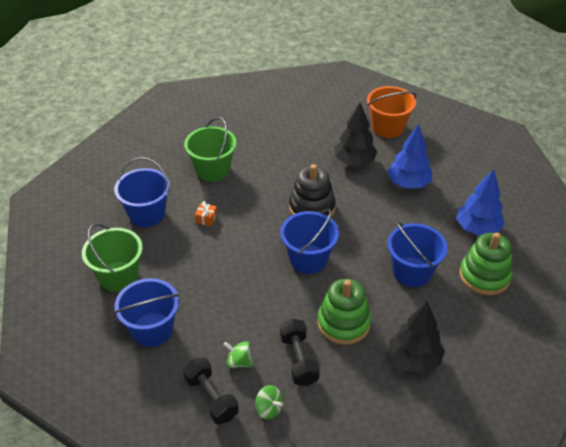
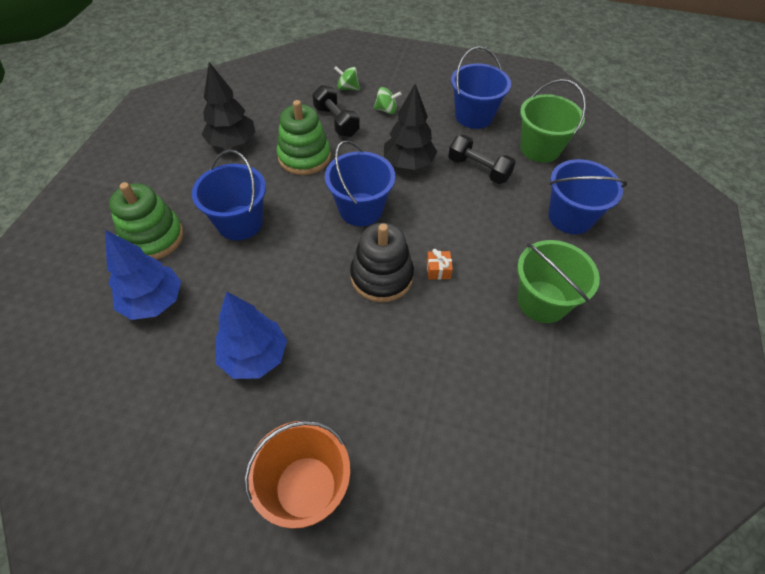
camera: 160 degrees right, 10 degrees up
(206, 218) = (500, 228): orange gift -> orange gift (438, 270)
(211, 398) = (395, 85): black dumbbell -> black dumbbell (478, 169)
(354, 162) = (347, 378): black tree -> black tree (408, 163)

